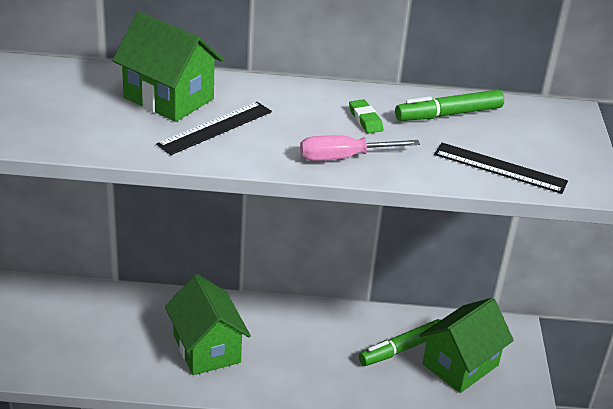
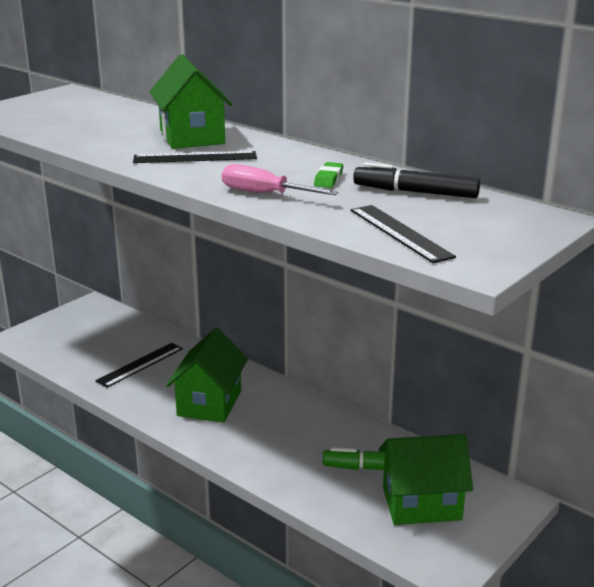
camera: 40 degrees right, 10 degrees down
(95, 335) = (140, 364): none -> black ruler
(448, 114) = (415, 192): green marker -> black marker

